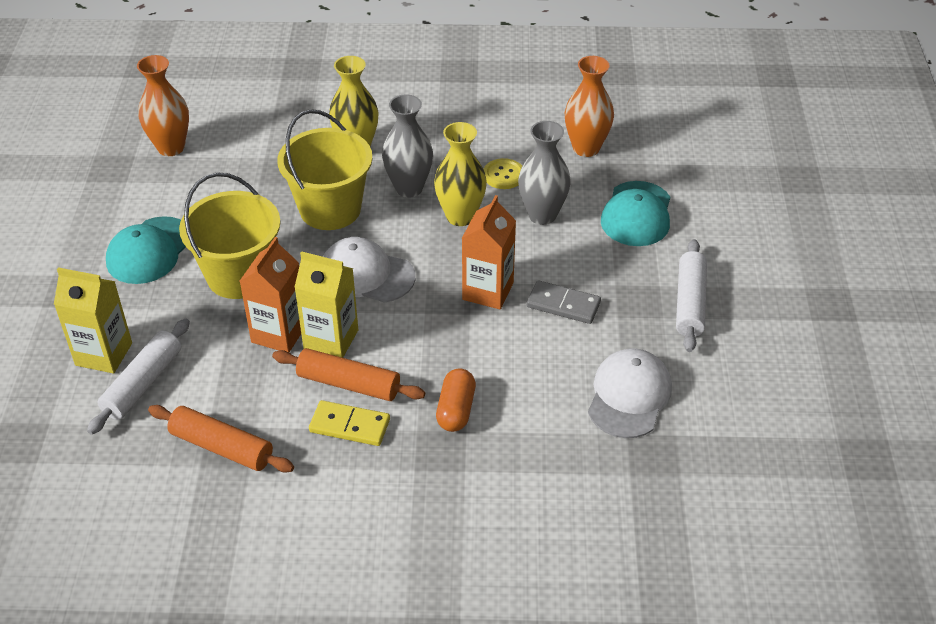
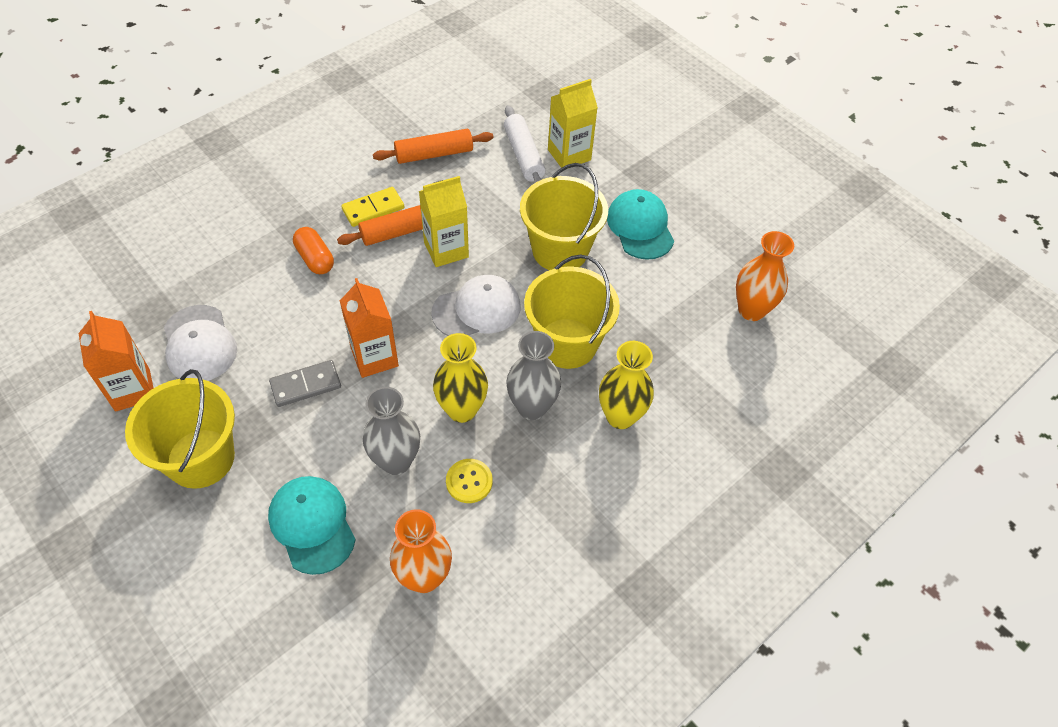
camera: 135 degrees right, 10 degrees up
(279, 333) = (484, 232): orange carton -> orange carton (132, 390)
(690, 303) = (200, 458): white rolling pin -> yellow bucket

